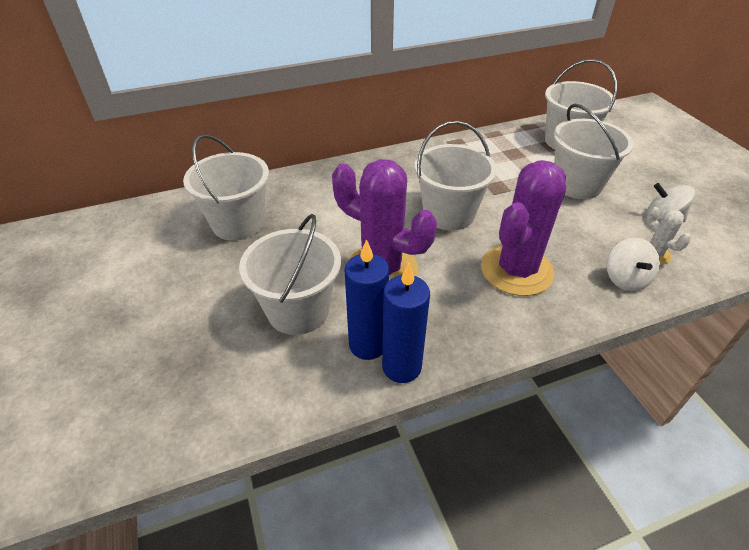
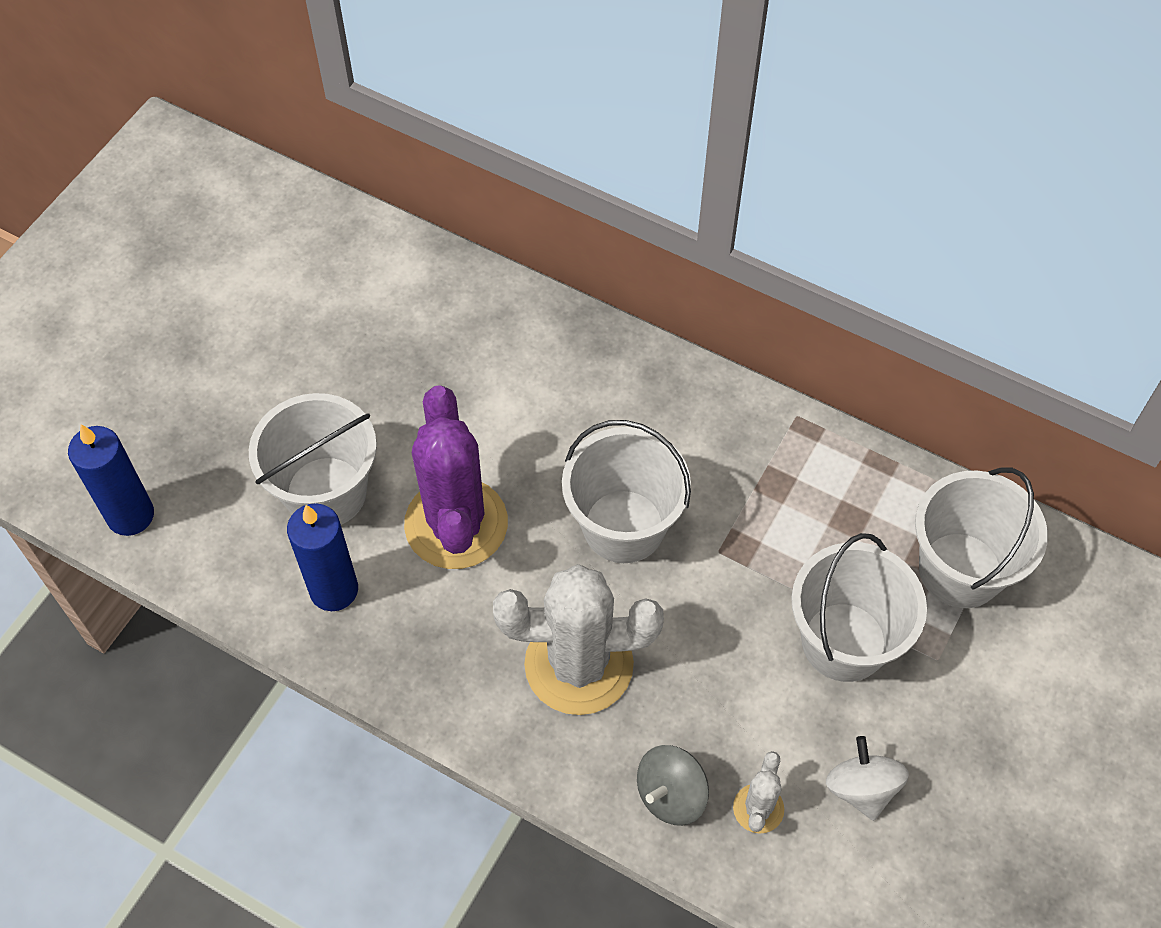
camera: 50 degrees right, 15 degrees up
(238, 223) = (402, 325): white bucket -> none
(401, 367) = (331, 640): blue candle -> blue candle (130, 515)
(516, 270) = (579, 664): purple cactus -> white cactus
(625, 279) = (670, 795): white spinning top -> grey spinning top

